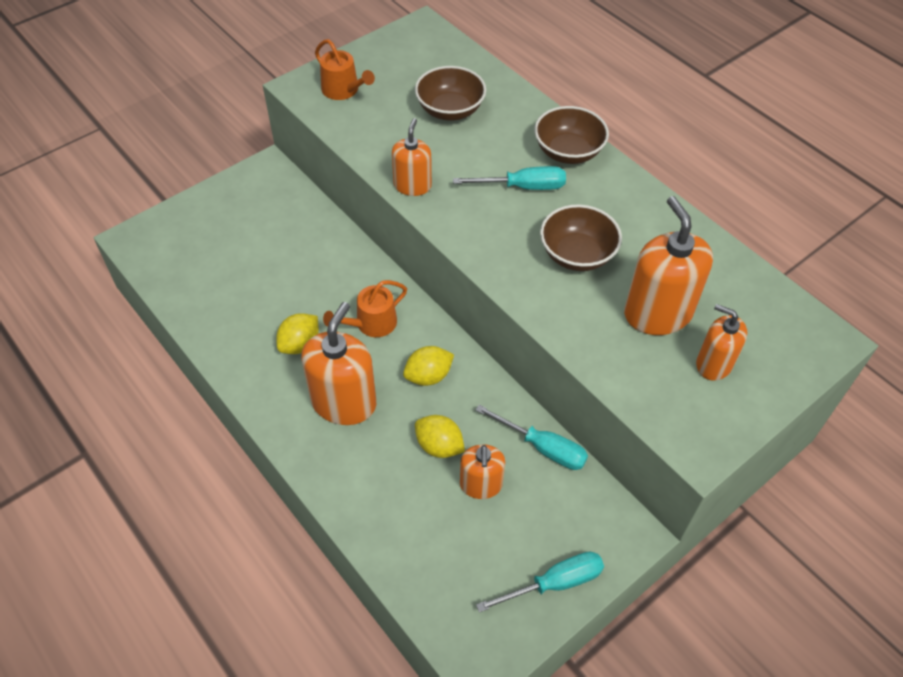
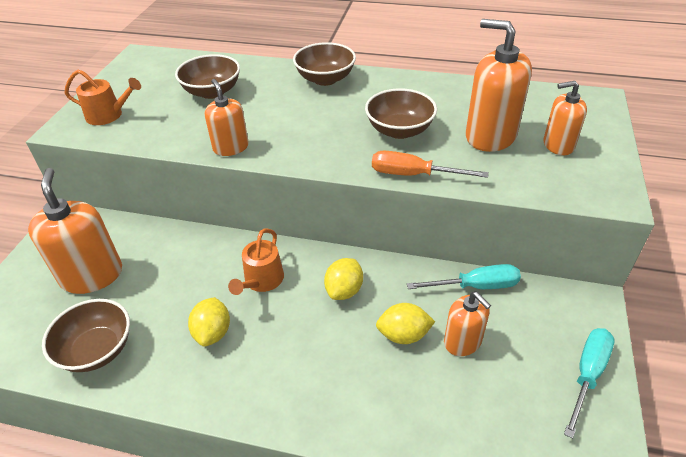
camera: 35 degrees left, 10 degrees down
(213, 304) = (97, 350): none -> brown bowl
(344, 402) = (294, 353): orange soap dispenser -> orange soap dispenser (92, 275)
(523, 187) = (316, 111): turquoise screwdriver -> none
(539, 309) = (413, 175): none -> orange screwdriver

